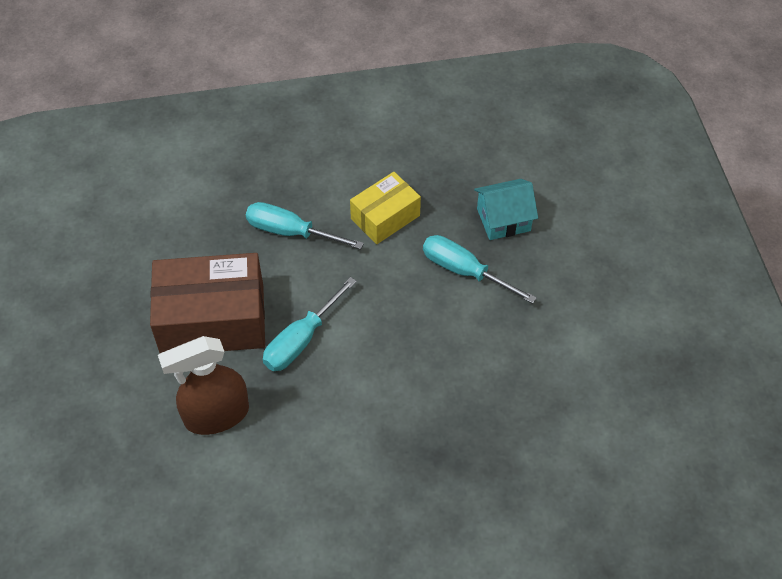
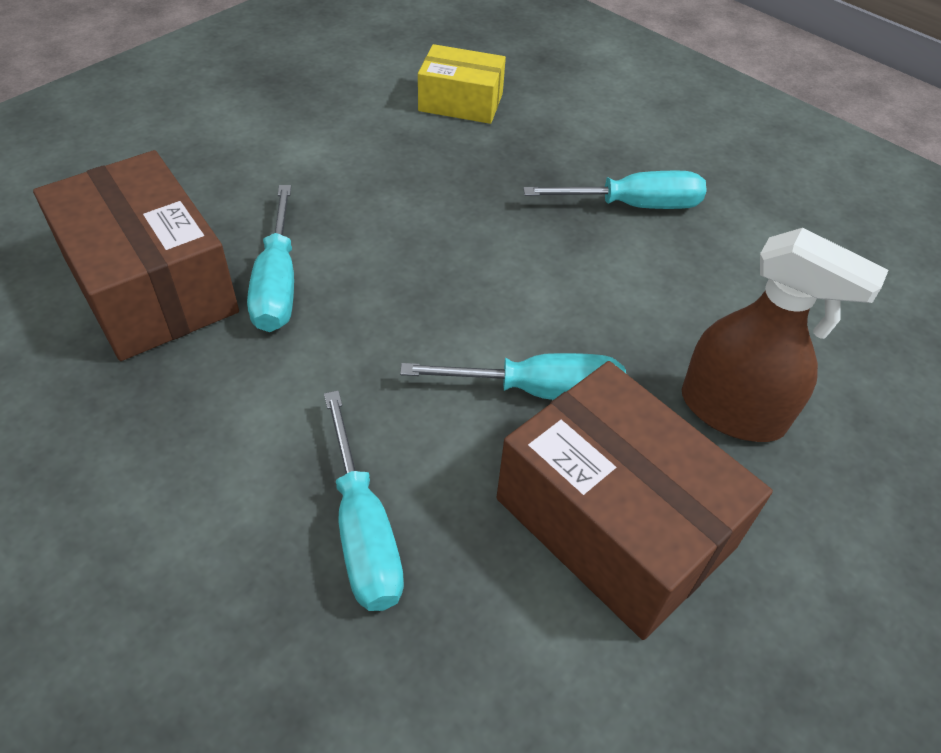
camera: 130 degrees left, 5 degrees down
(385, 217) = (237, 419): yellow box -> yellow box (460, 102)
(391, 496) = (635, 205): none -> turquoise screwdriver
(503, 220) = (151, 285): turquoise house -> brown box

